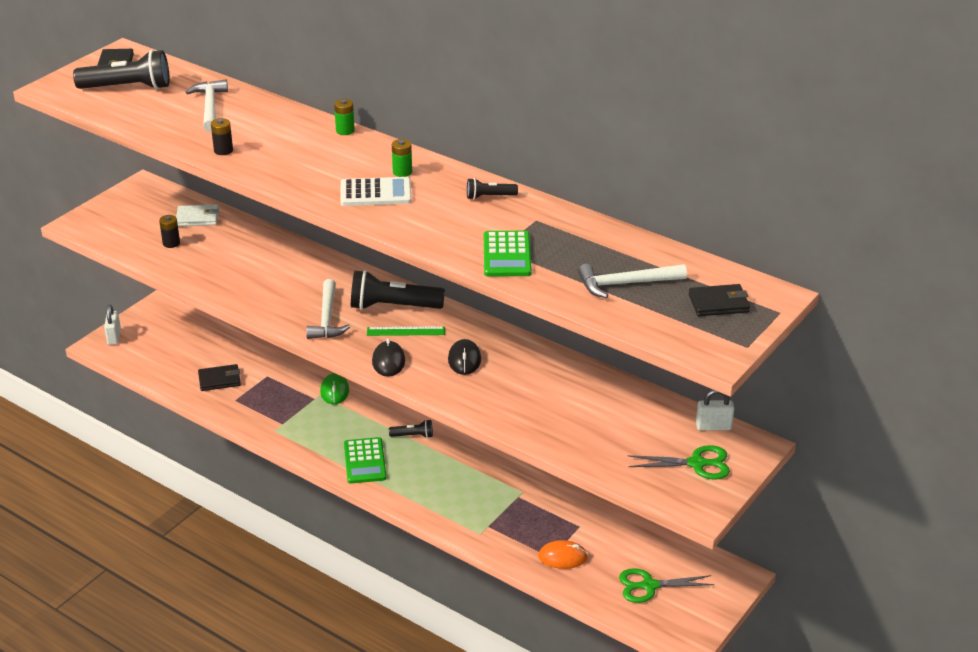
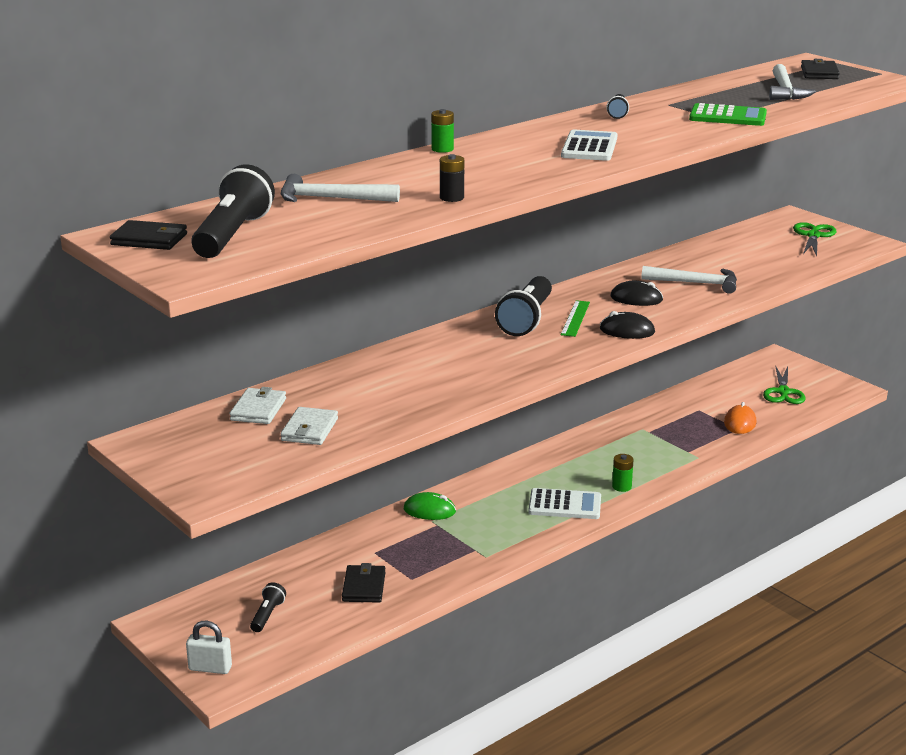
camera: 75 degrees left, 10 degrees down
(171, 243) = (309, 429): black battery -> white wallet
(327, 318) = (533, 353): white hammer -> white hammer (696, 283)
(365, 461) = (565, 505): green calculator -> white calculator
(402, 172) = (550, 136): green battery -> green battery (621, 487)
(413, 436) = (532, 473): black flashlight -> black flashlight (267, 615)
(713, 426) = (764, 224): white padlock -> none

